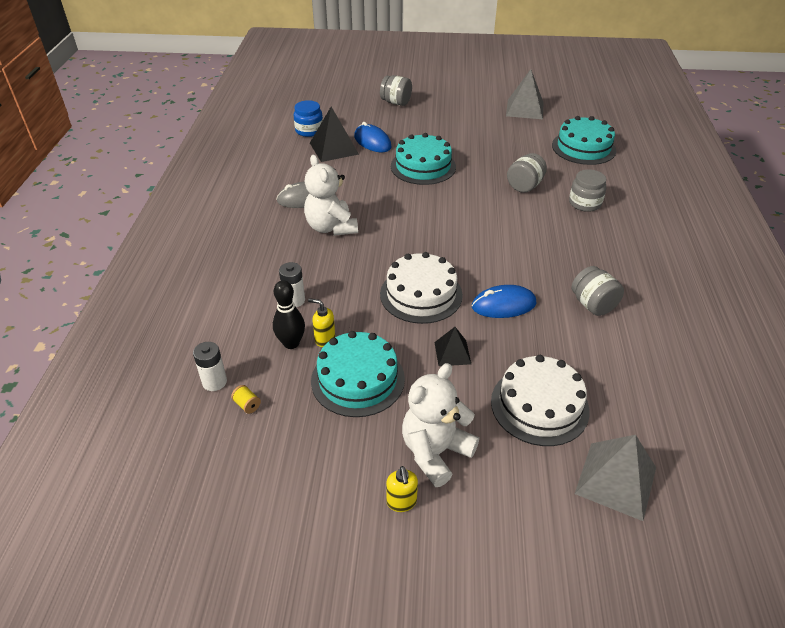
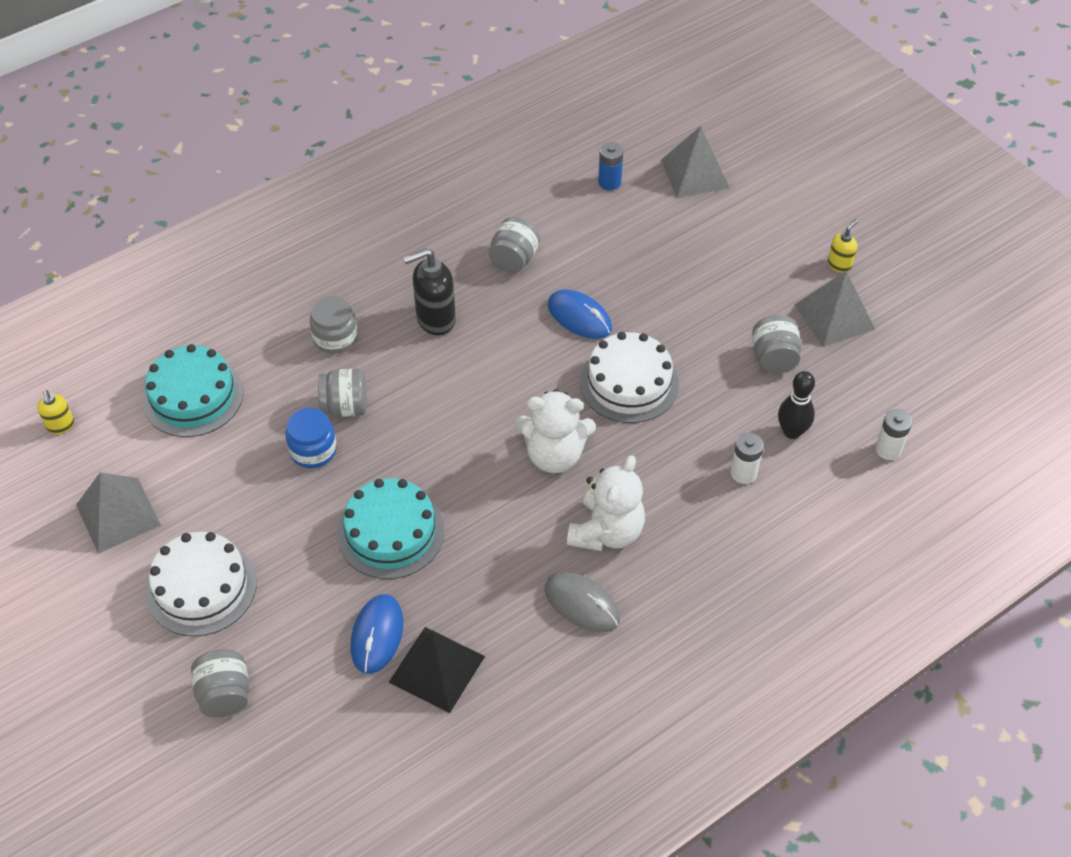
camera: 130 degrees left, 10 degrees up
(247, 405) = (879, 408): yellow spool -> none
(309, 130) = (416, 743): blue jar -> blue jar (313, 450)
(324, 339) = (760, 412): yellow soap dispenser -> yellow soap dispenser (61, 426)
(353, 449) = (834, 317): none -> grey pyramid
(358, 379) = (774, 358): turquoise cake -> grey jar
(435, 452) = (782, 271): white teddy bear -> white teddy bear (554, 455)
(452, 353) = (677, 317): black pyramid -> none
(539, 405) = (672, 239): white cake -> white cake (201, 587)
(564, 244) = (435, 319): none -> black soap dispenser
(647, 409) = (609, 182): none -> blue battery

